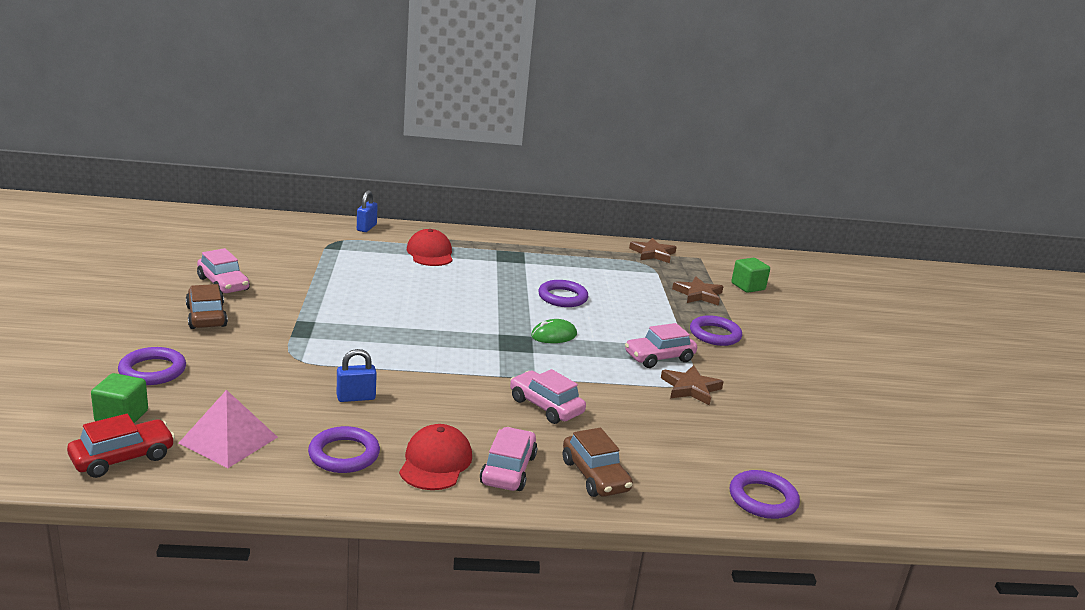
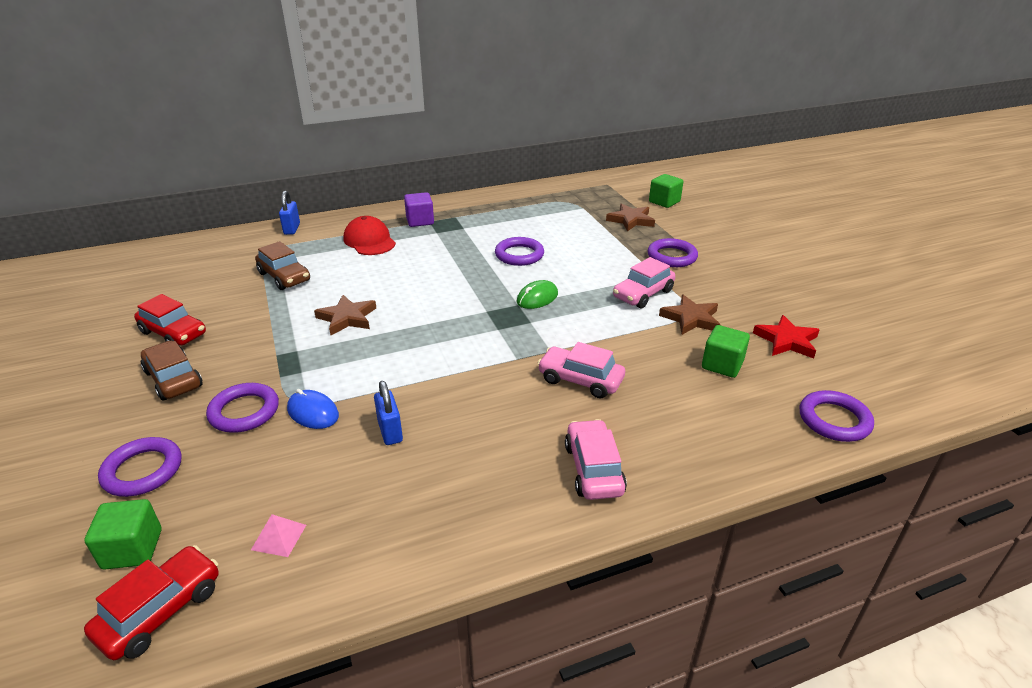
camera: 15 degrees left, 10 degrees up
(223, 284) = (173, 333): pink car -> red car
(228, 440) = (279, 537): pink pyramid -> pink pyramid, size x0.50
(302, 368) = (313, 412): none -> blue mouse
(344, 454) = (418, 510): purple ring -> purple ring (244, 411)
(356, 397) = (390, 431): blue padlock -> blue padlock turned 75 degrees counterclockwise
(435, 462) = (518, 486): red cap -> none
(487, 248) = (420, 221): none -> purple cube
(595, 476) = (677, 447): brown car -> brown car (284, 277)
(653, 253) = (566, 190): brown star -> brown star (347, 318)
(690, 430) = (722, 365): none -> green cube
(772, 430) = (787, 341): none -> red star

